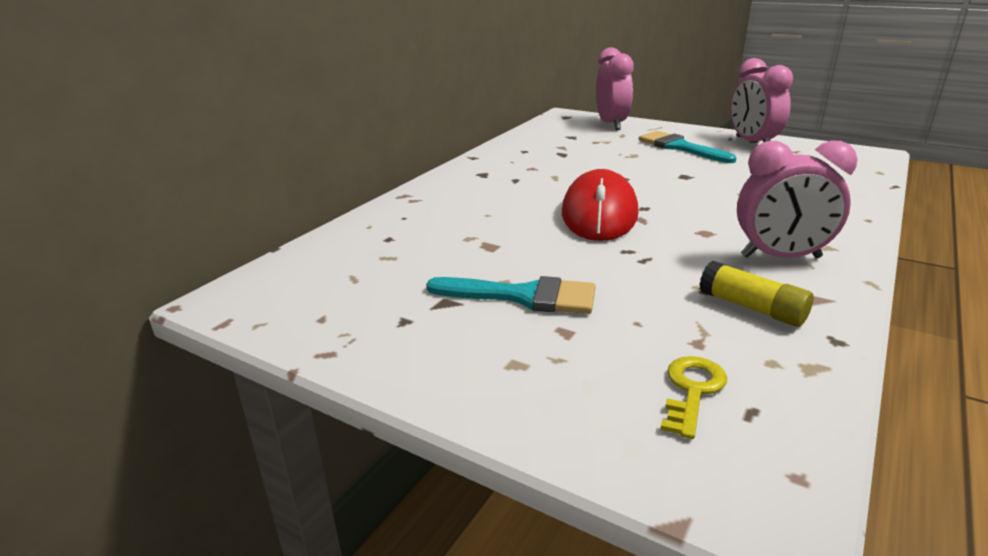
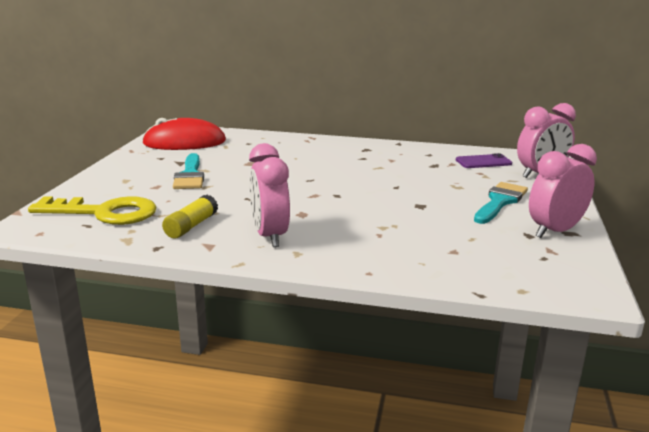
camera: 70 degrees right, 5 degrees down
(564, 135) = (483, 162): none -> purple phone
(599, 213) = (316, 183): red mouse -> red mouse (184, 142)
(692, 390) = (104, 213): yellow key -> yellow key, size x1.98

